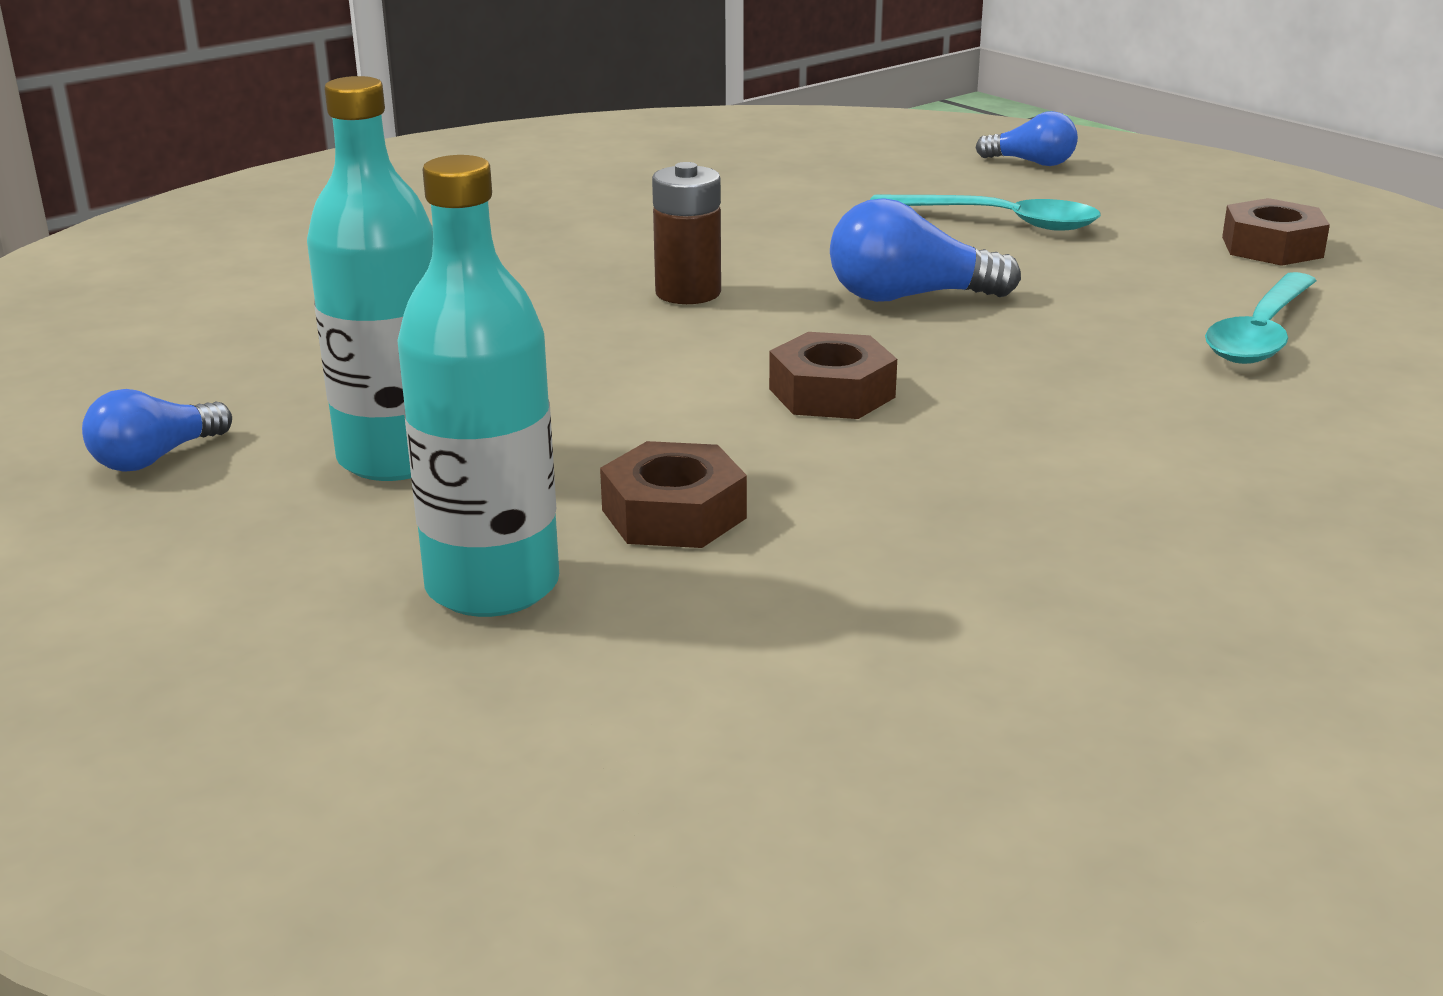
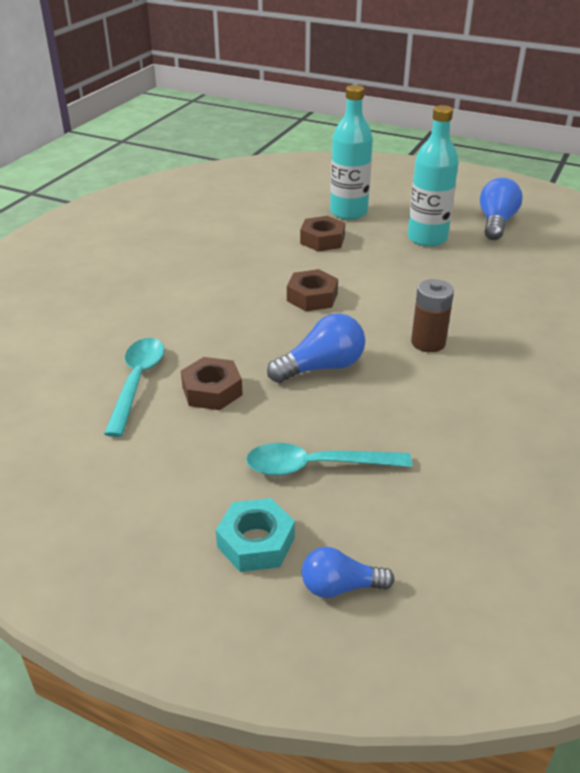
camera: 155 degrees right, 10 degrees up
(156, 458) = (496, 223): blue light bulb -> blue light bulb, size x1.53
(1111, 192) = (256, 542): none -> turquoise nut
(1272, 247) = (129, 482): brown nut -> brown nut (212, 391)

